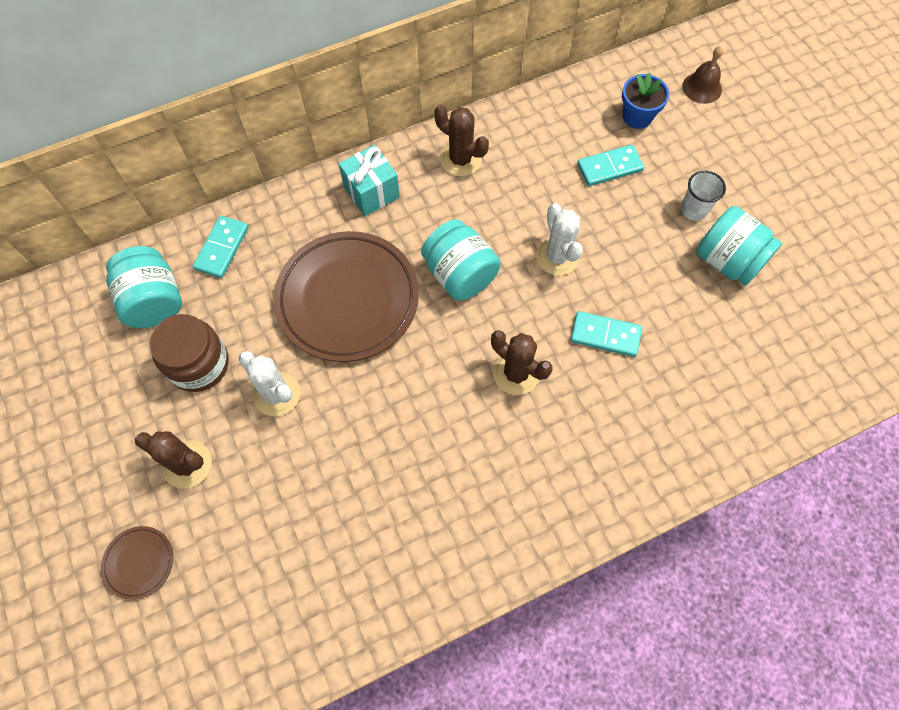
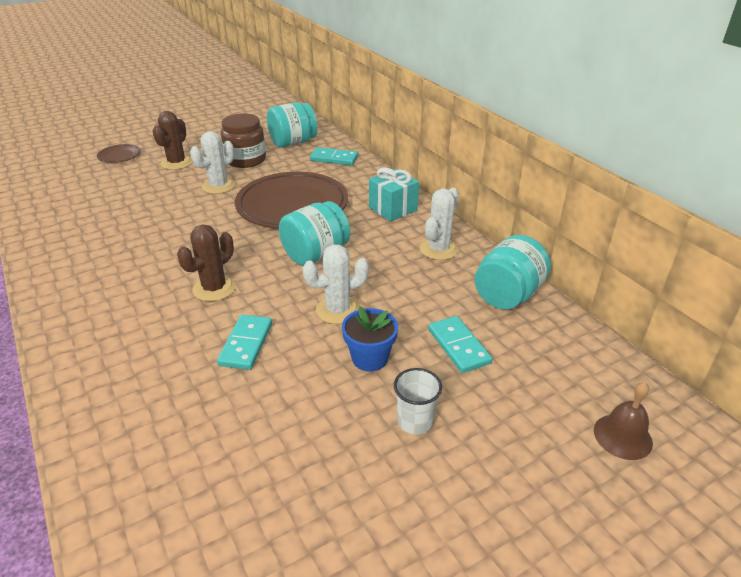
camera: 85 degrees right, 30 degrees down
(460, 160) = (438, 249): brown cactus -> white cactus
(637, 116) = (542, 370): blue flower pot -> blue flower pot (370, 358)
(727, 261) = (341, 454): turquoise jar -> turquoise jar (508, 295)

